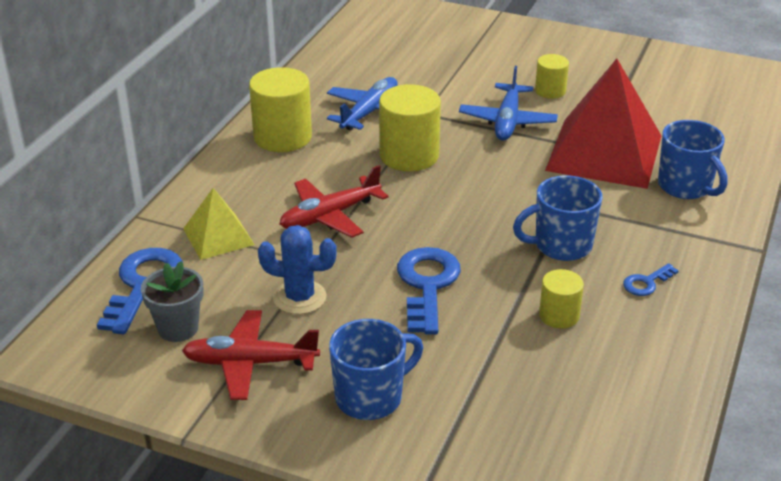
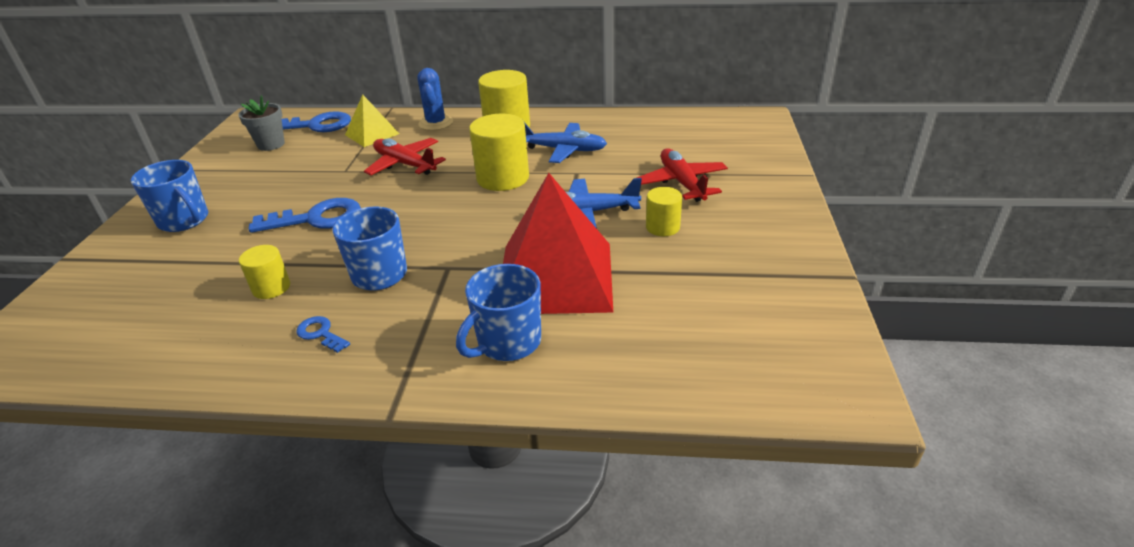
camera: 75 degrees right, 0 degrees up
(249, 363) = (231, 173): red plane -> red plane (682, 183)
(299, 297) = (302, 174): blue cactus -> blue cactus (436, 123)

